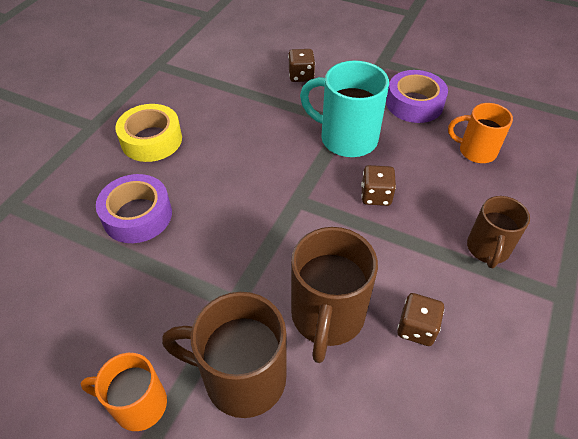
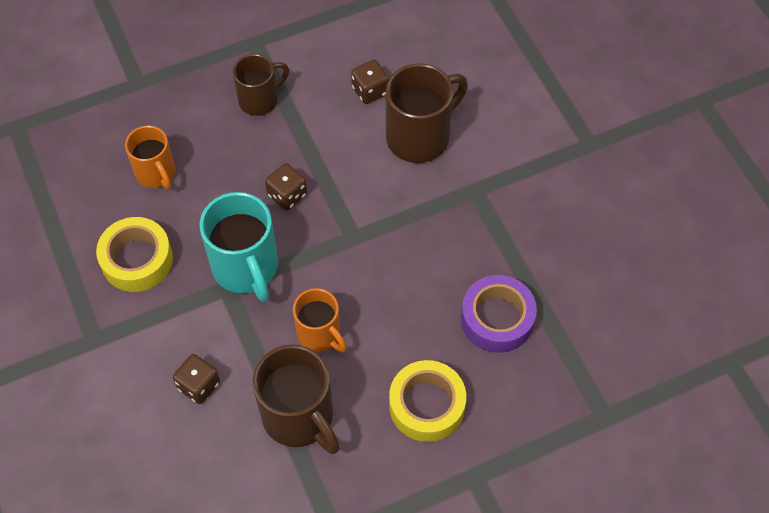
camera: 140 degrees left, 10 degrees up
(138, 404) = (584, 169): orange mug -> orange mug (320, 334)
(242, 377) = (508, 140): brown mug -> brown mug (299, 417)
(414, 104) = (137, 260): purple tape -> yellow tape

